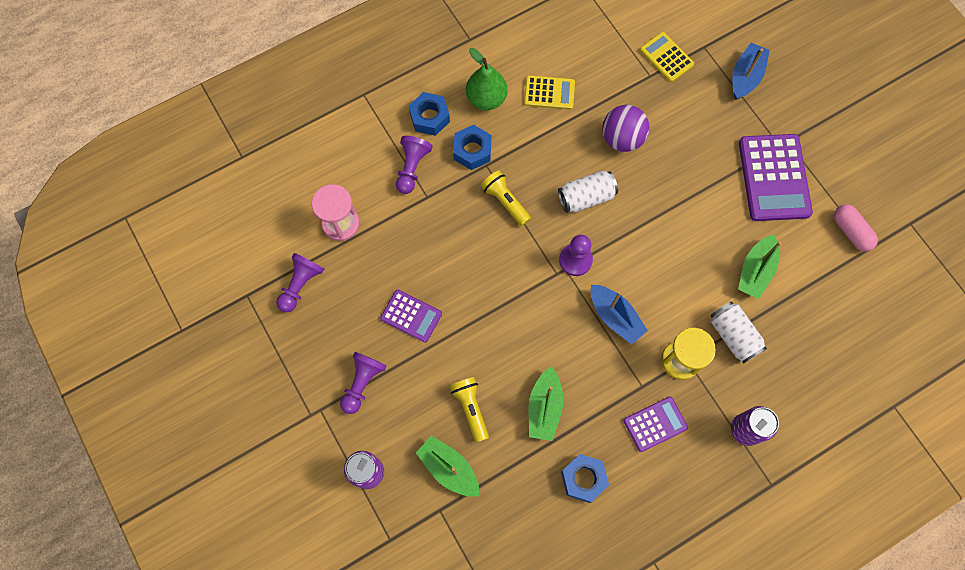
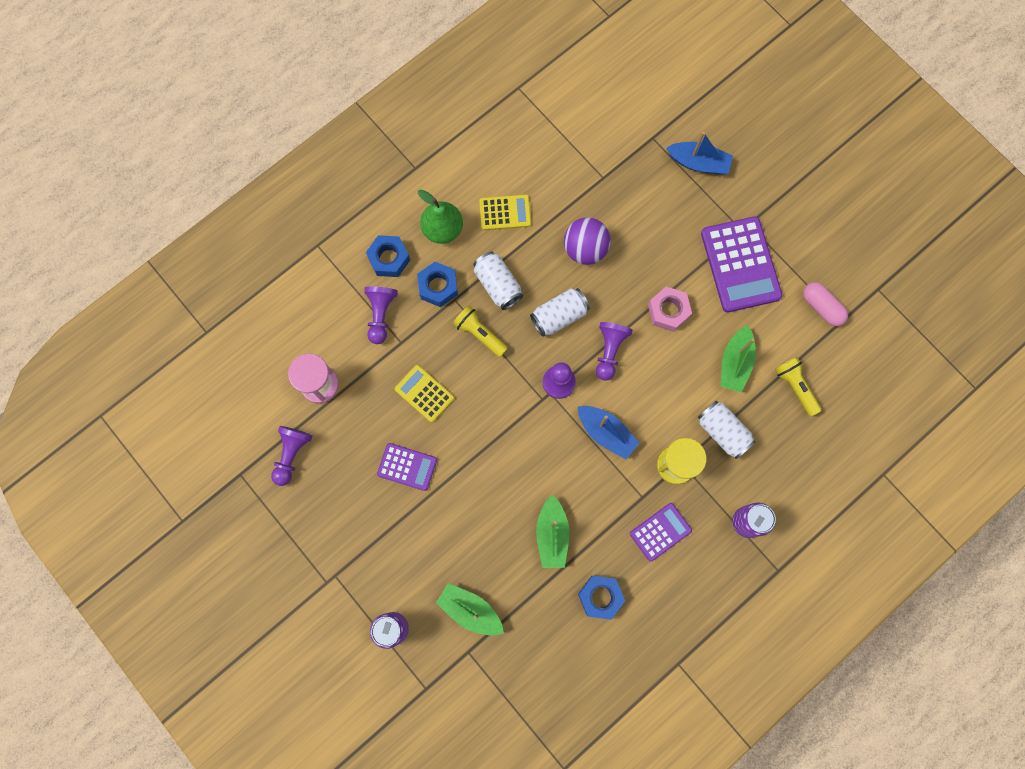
camera: 10 degrees left, 5 degrees up
(362, 383) = (371, 542): purple pawn -> purple pawn (609, 351)
(470, 408) = (481, 548): yellow flashlight -> yellow flashlight (795, 387)
(530, 158) = (498, 285): none -> white can
(666, 57) = (616, 155): yellow calculator -> yellow calculator (424, 393)
(695, 210) = (668, 311): none -> pink nut
(745, 76) = (698, 163): blue boat -> blue boat turned 90 degrees clockwise

